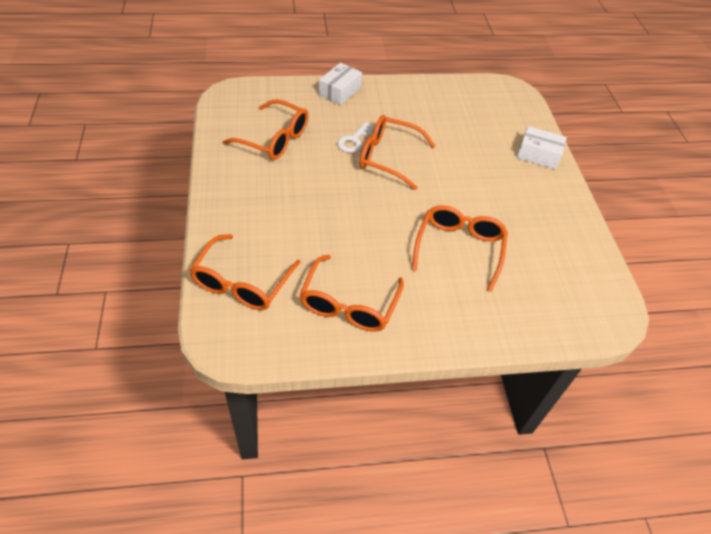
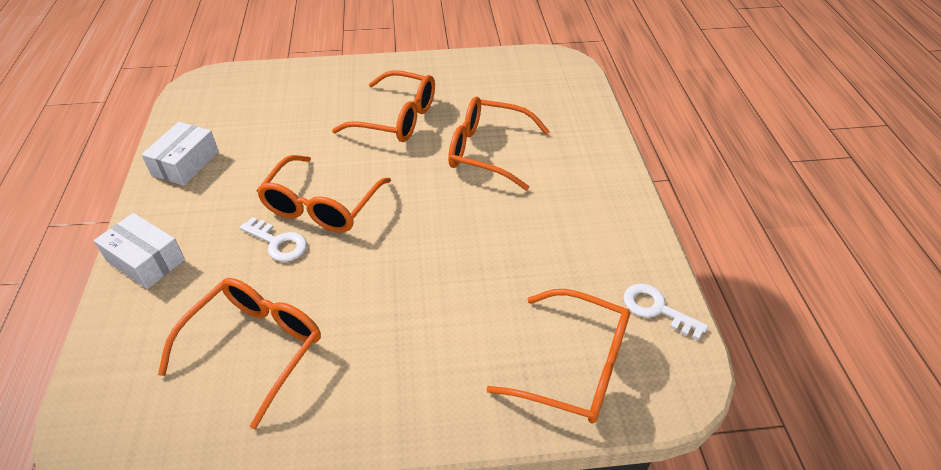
camera: 85 degrees left, 5 degrees down
(286, 340) = (656, 309): none -> white key
(349, 303) = (586, 248): orange glasses -> orange glasses (396, 118)
(538, 155) = (334, 77): white box -> white box (186, 163)

